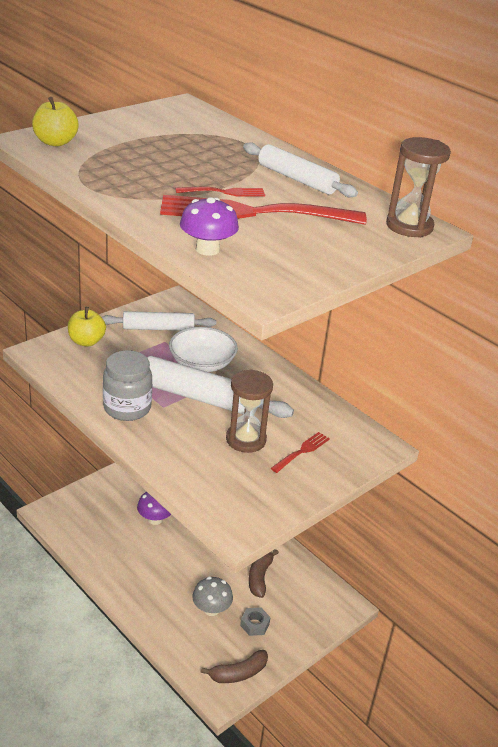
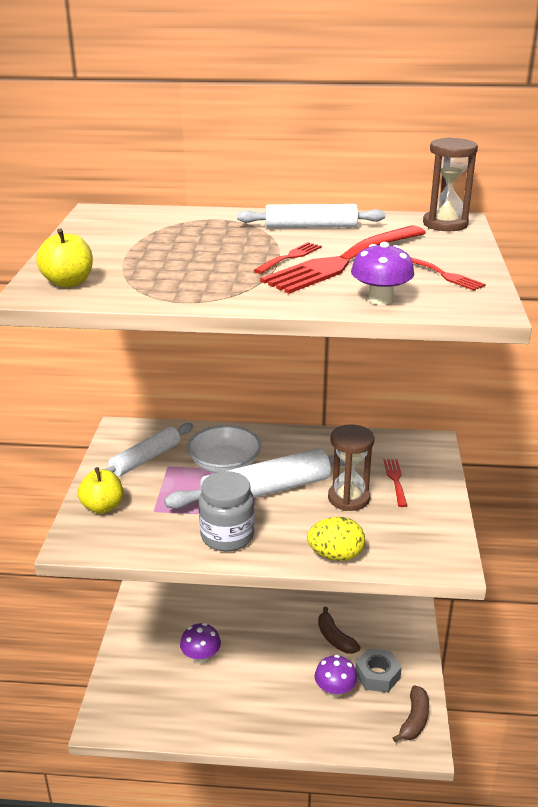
camera: 40 degrees left, 5 degrees down
(172, 467) = (335, 555): none -> yellow egg
(211, 609) = (335, 690): grey mushroom -> purple mushroom
(254, 624) = (377, 675): grey nut -> grey nut, size x1.50
(299, 258) = (443, 274): none -> red fork

